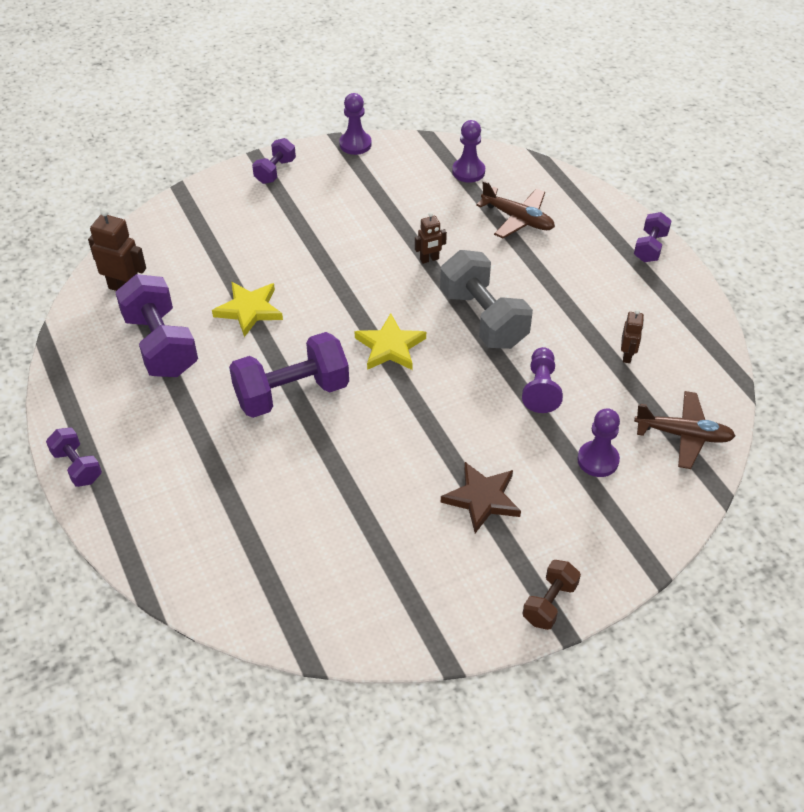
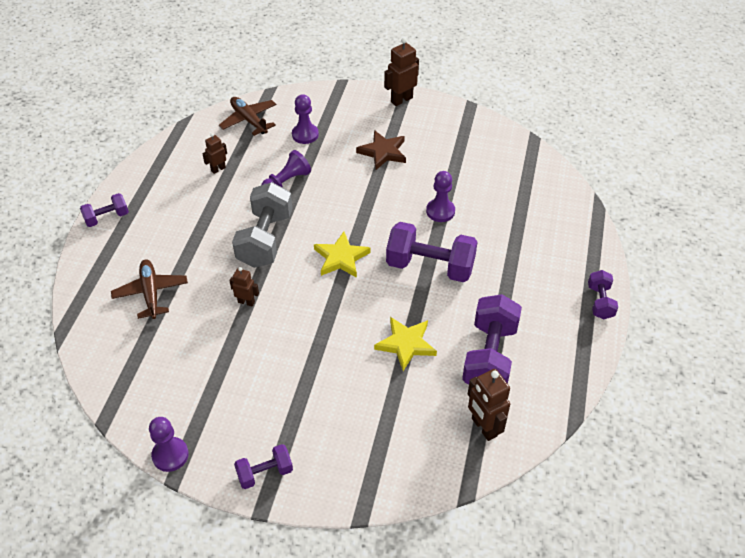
camera: 140 degrees left, 0 degrees up
(468, 171) = (126, 358): purple pawn -> purple pawn (440, 211)
(549, 603) = (401, 100): brown dumbbell -> brown robot

